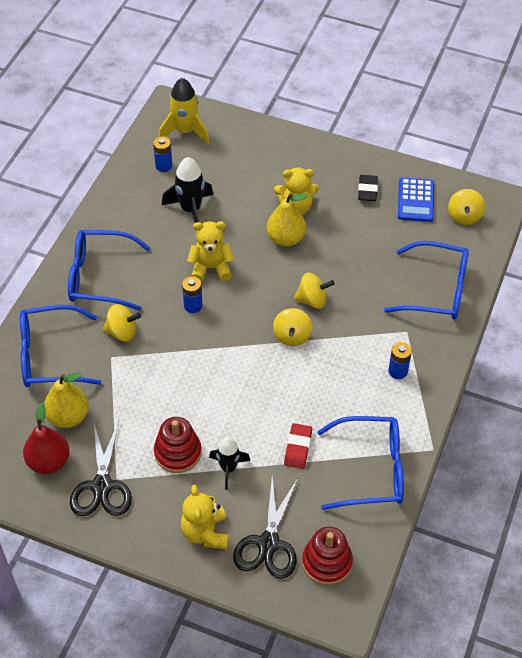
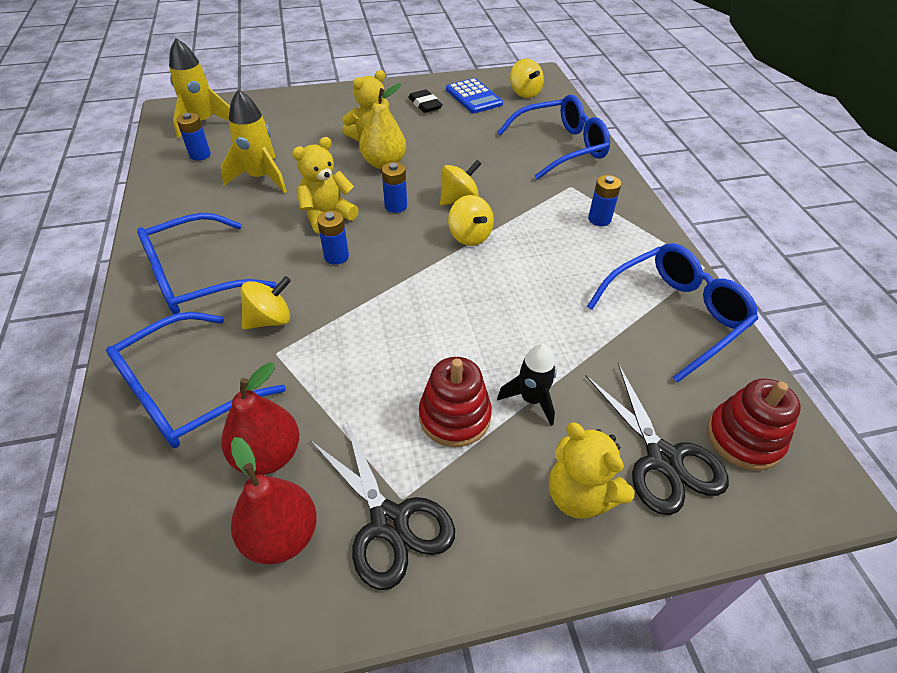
camera: 35 degrees left, 5 degrees down
(68, 417) = (268, 455): yellow pear -> red pear
(191, 210) = (261, 178): black rocket -> yellow rocket
(263, 283) = (395, 206): none -> blue battery
(298, 448) = (583, 334): red eraser -> none

